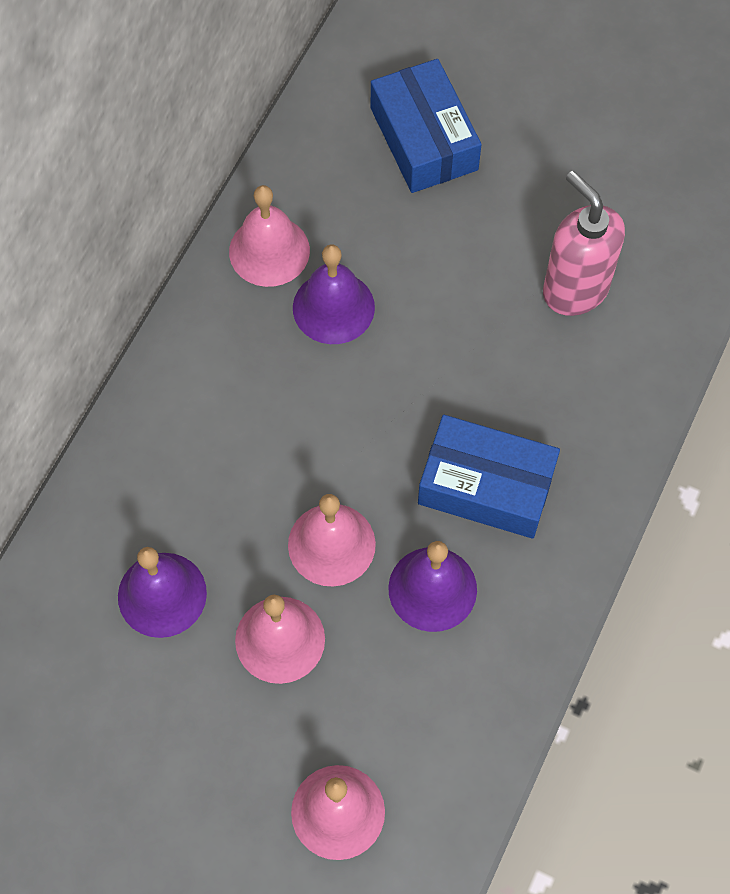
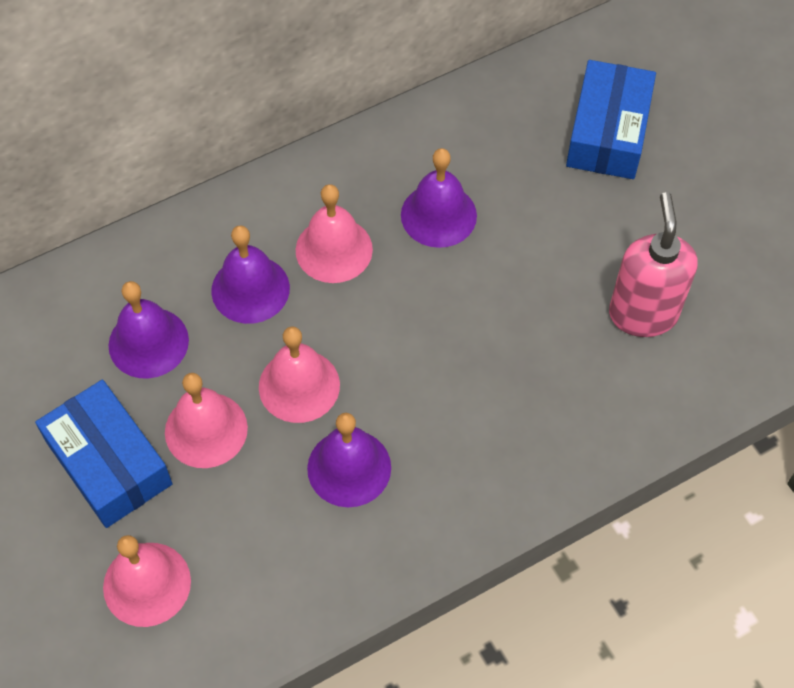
camera: 35 degrees right, 5 degrees down
(217, 484) = (250, 289): none -> purple bell
(269, 251) = (422, 146): pink bell -> pink bell (334, 249)
(486, 486) = (452, 418): blue box -> blue box (109, 463)

